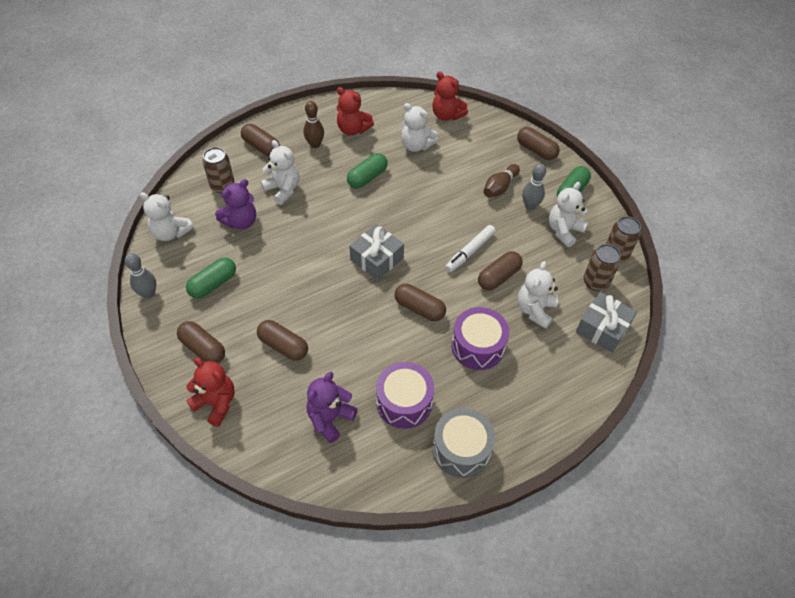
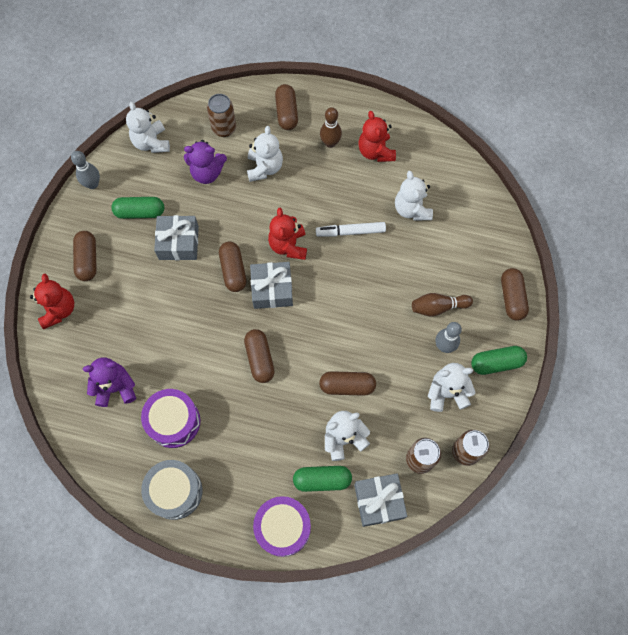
camera: 45 degrees right, 15 degrees up
(269, 281) = (178, 243): none -> grey gift
(283, 346) = (139, 304): brown capsule -> brown capsule (233, 270)
(367, 177) = (339, 208): green capsule -> green capsule (322, 480)
(447, 115) = (471, 199): red teddy bear -> red teddy bear (288, 245)
(470, 252) = (348, 344): white marker -> white marker (350, 232)
(478, 346) = (269, 427): purple drum -> purple drum (283, 527)

